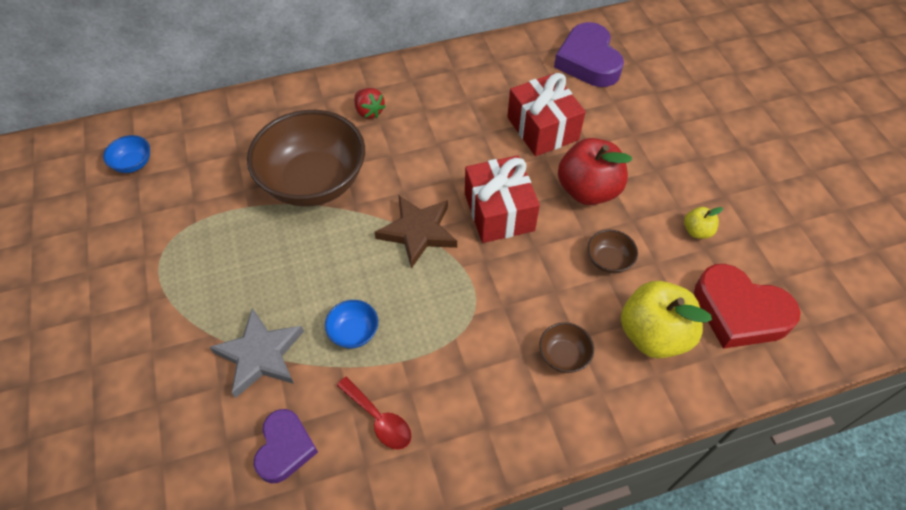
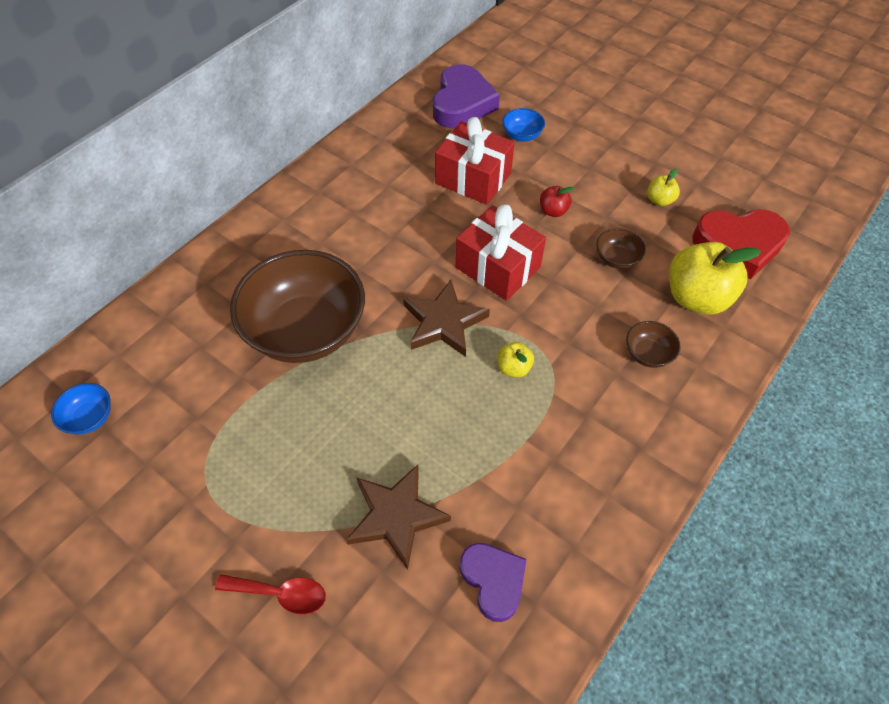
camera: 35 degrees left, 0 degrees up
(260, 355) = (396, 516): grey star -> brown star
(354, 332) = (464, 442): blue bowl -> blue bowl (522, 135)
(369, 112) = (303, 239): red strawberry -> none
(379, 419) = (551, 500): red spoon -> red spoon (280, 593)
(441, 299) = (513, 368): none -> yellow apple
(588, 61) = (462, 103): purple heart -> purple heart turned 120 degrees counterclockwise
(588, 190) = (553, 211): red apple -> red apple, size x0.47

